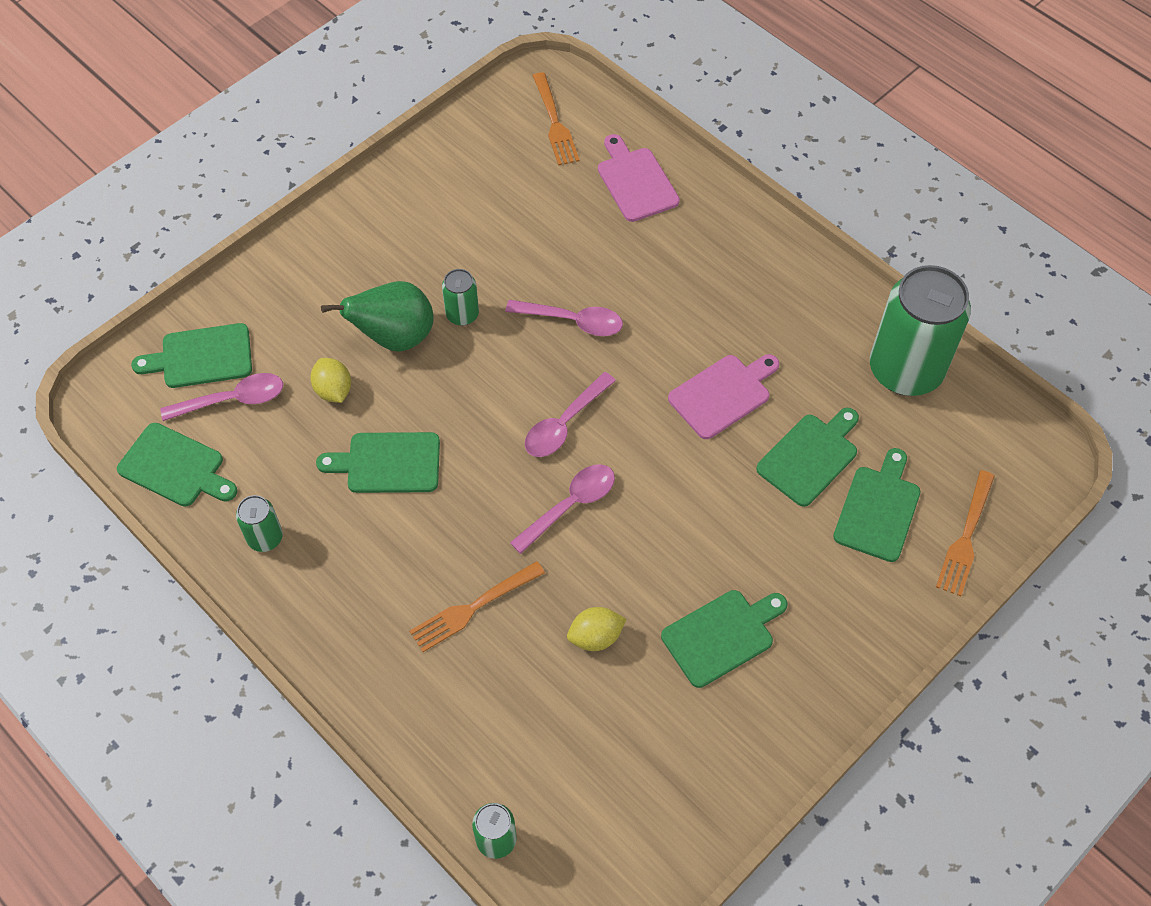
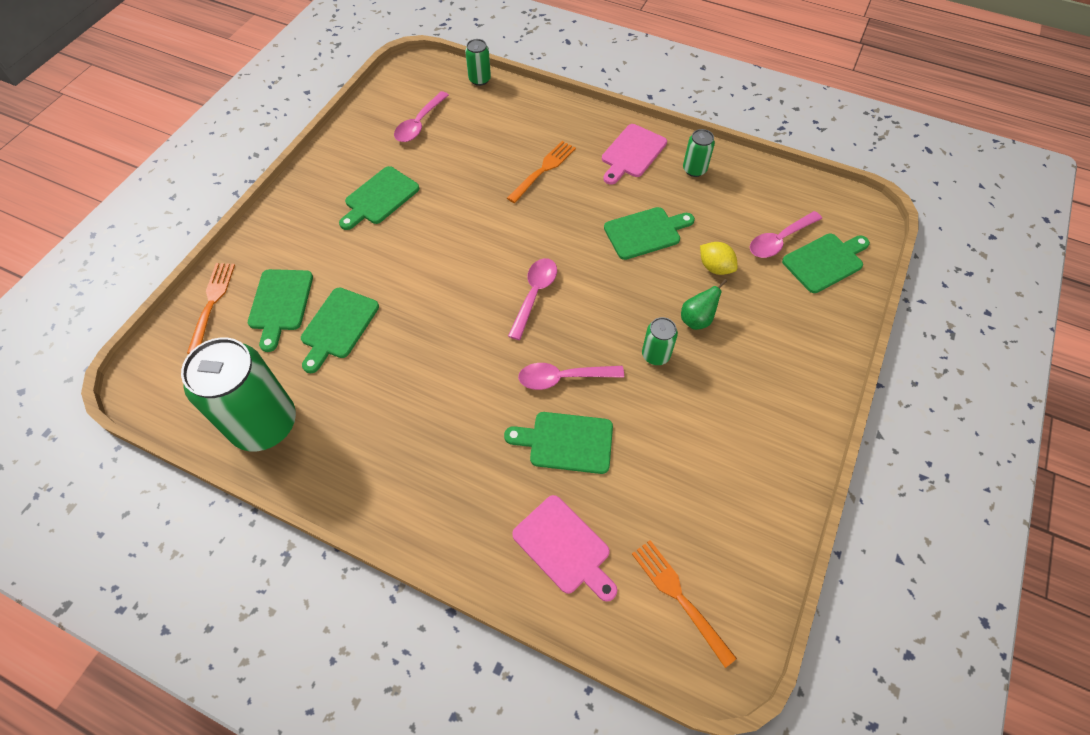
camera: 160 degrees right, 0 degrees up
(175, 467) = (781, 190): green cutting board -> green cutting board (566, 442)
(394, 337) = (697, 319): green pear -> green pear, size x0.57
(570, 505) = (507, 242): pink spoon -> pink spoon (419, 124)
(595, 637) = (460, 176): yellow lemon -> none
(723, 394) = (418, 354): pink cutting board -> pink cutting board (632, 153)

